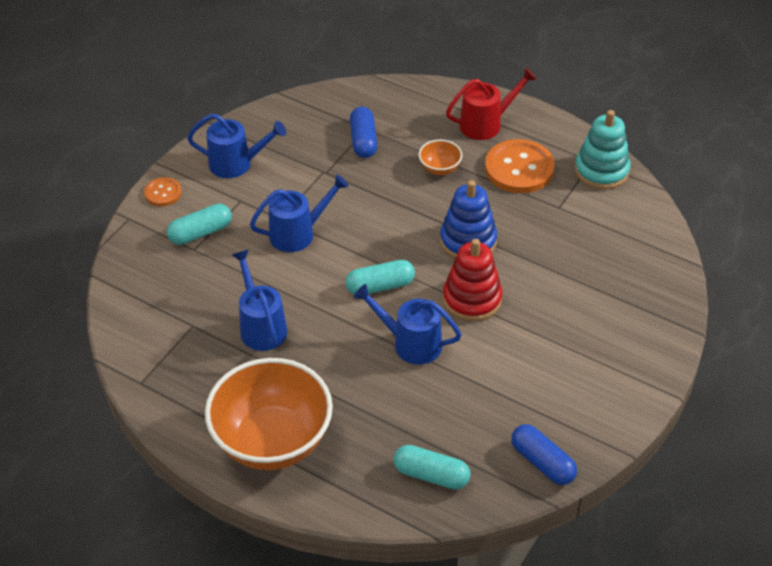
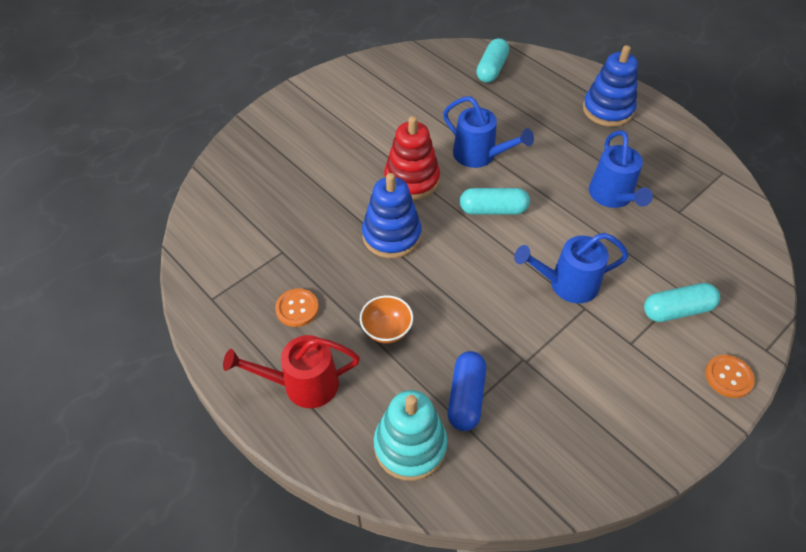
camera: 165 degrees left, 5 degrees up
(237, 164) = (635, 400): blue watering can -> none
(272, 441) = (607, 110): orange bowl -> blue stacking toy
(431, 475) = (491, 69): turquoise capsule -> turquoise capsule turned 75 degrees clockwise
(519, 168) = (297, 308): orange button -> orange button, size x0.52
(542, 462) = (409, 62): blue capsule -> none
(601, 171) = (211, 283): turquoise stacking toy -> turquoise stacking toy (410, 446)

